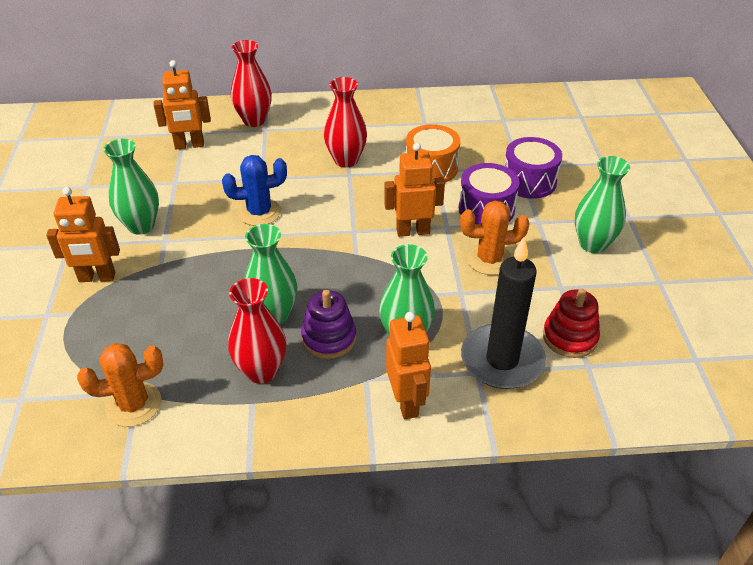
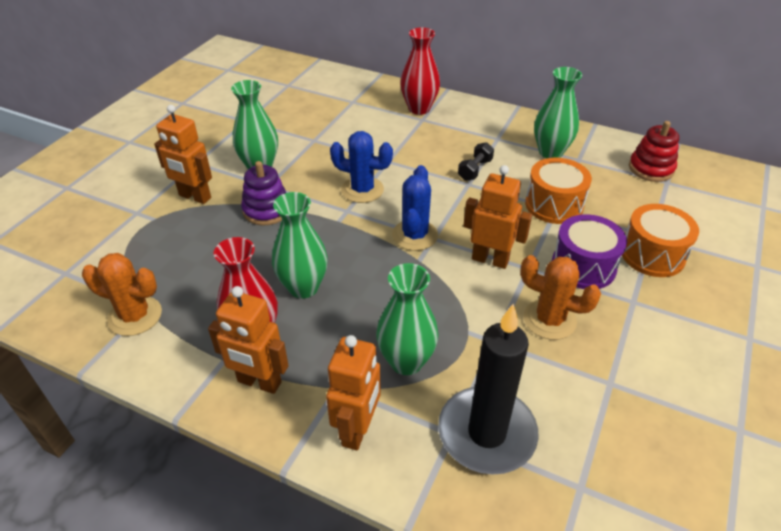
camera: 30 degrees right, 0 degrees up
(189, 145) = (349, 113): orange robot -> orange robot (259, 382)
(329, 338) = (334, 331): purple stacking toy -> purple stacking toy (266, 210)
(336, 234) = (415, 235): none -> blue cactus
(346, 160) = (475, 170): red vase -> black dumbbell
(529, 181) = (652, 255): purple drum -> orange drum
(570, 337) = (581, 444): red stacking toy -> red stacking toy (651, 169)
(592, 244) = (682, 351): green vase -> green vase (550, 152)

